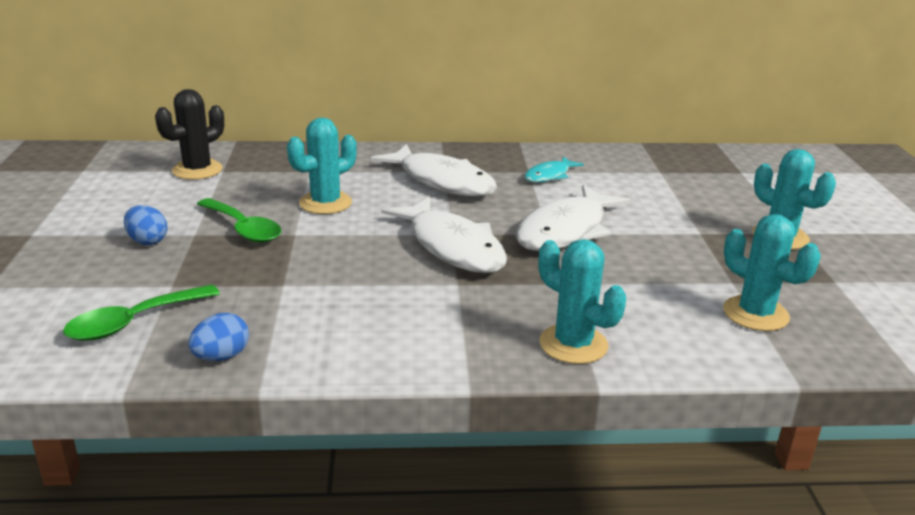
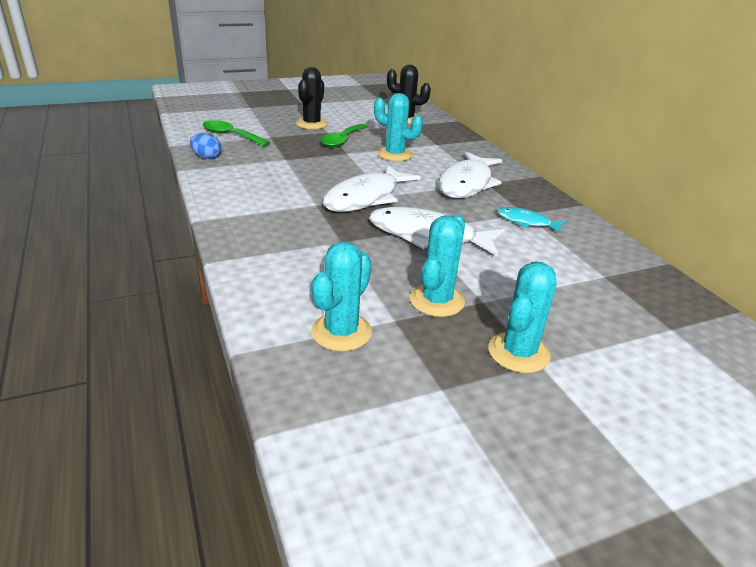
camera: 70 degrees right, 5 degrees up
(147, 241) = (312, 124): blue egg -> black cactus
(573, 344) = (255, 250): turquoise cactus -> turquoise cactus (436, 300)

